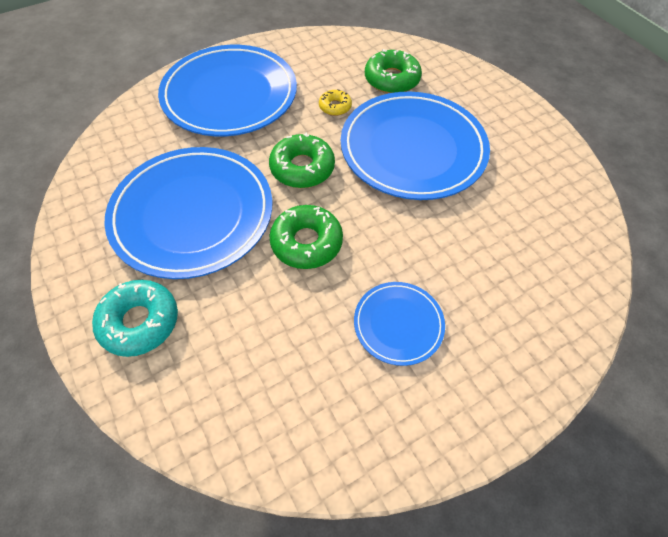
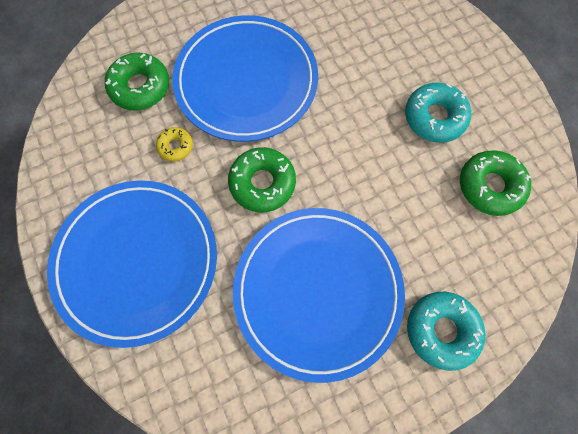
camera: 85 degrees left, 15 degrees up
(306, 242) = (355, 182): green donut -> green donut (489, 186)
(398, 324) = (434, 117): blue plate -> turquoise donut

